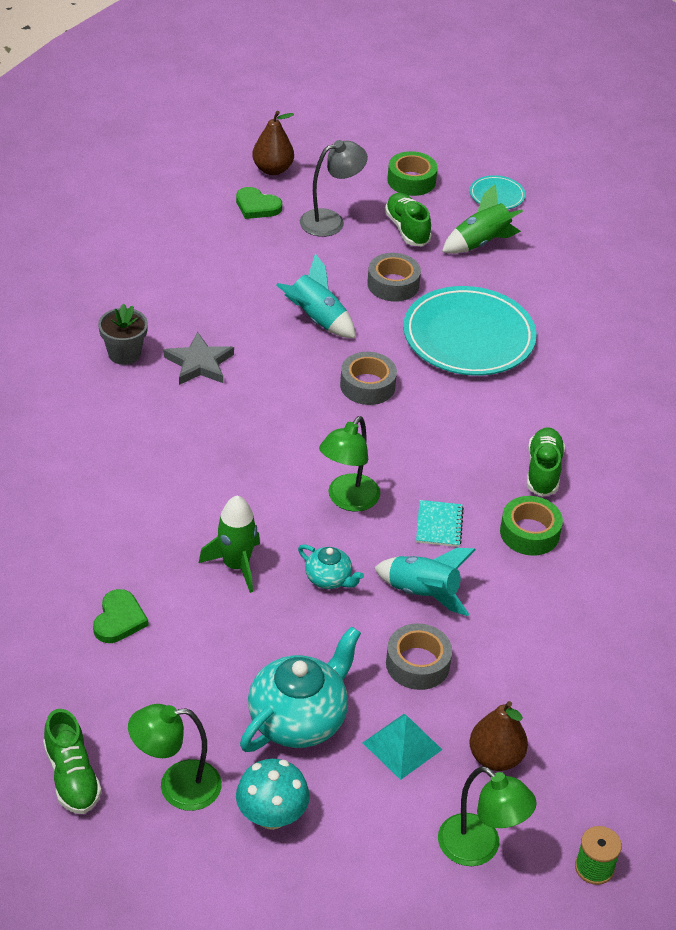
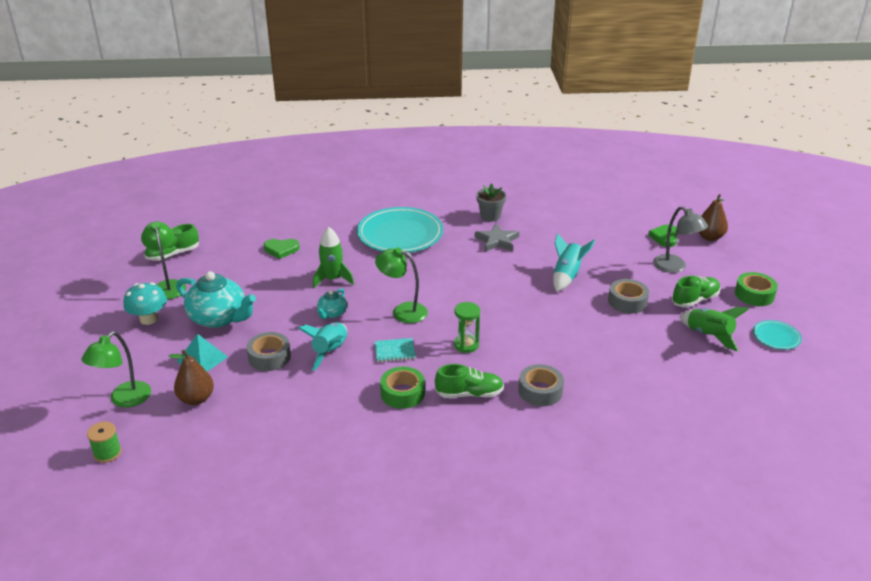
camera: 80 degrees right, 10 degrees down
(367, 385) = (514, 305): grey tape -> grey tape (540, 391)
(444, 452) = (466, 345): none -> green hourglass
(468, 337) = (594, 342): turquoise plate -> turquoise plate (400, 234)

